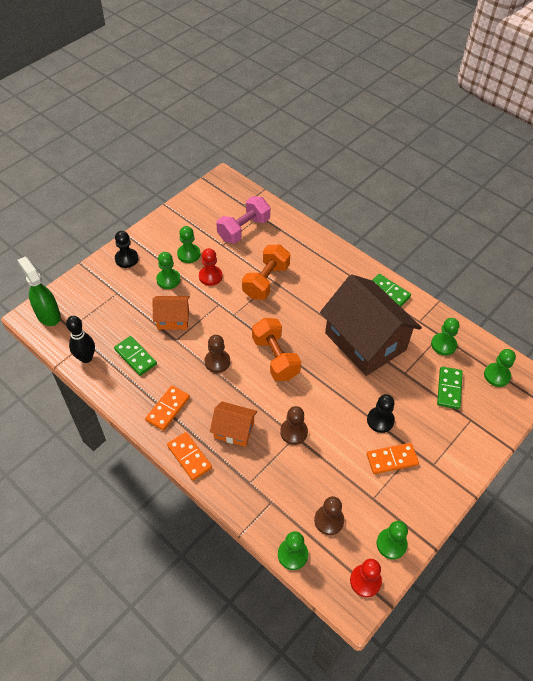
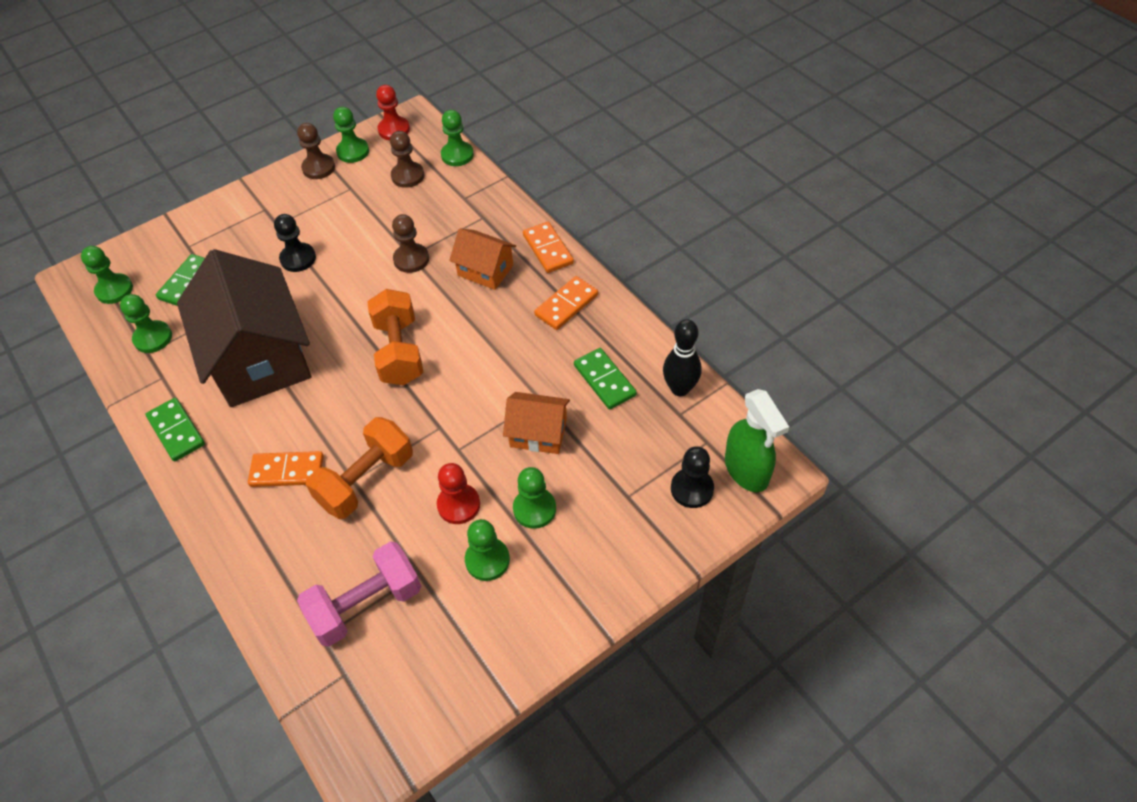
camera: 165 degrees left, 0 degrees up
(126, 259) = (606, 567): black pawn -> black pawn (692, 489)
(217, 362) = (484, 357): brown pawn -> brown pawn (318, 168)
(392, 459) = (308, 219): orange domino -> orange domino (287, 471)

